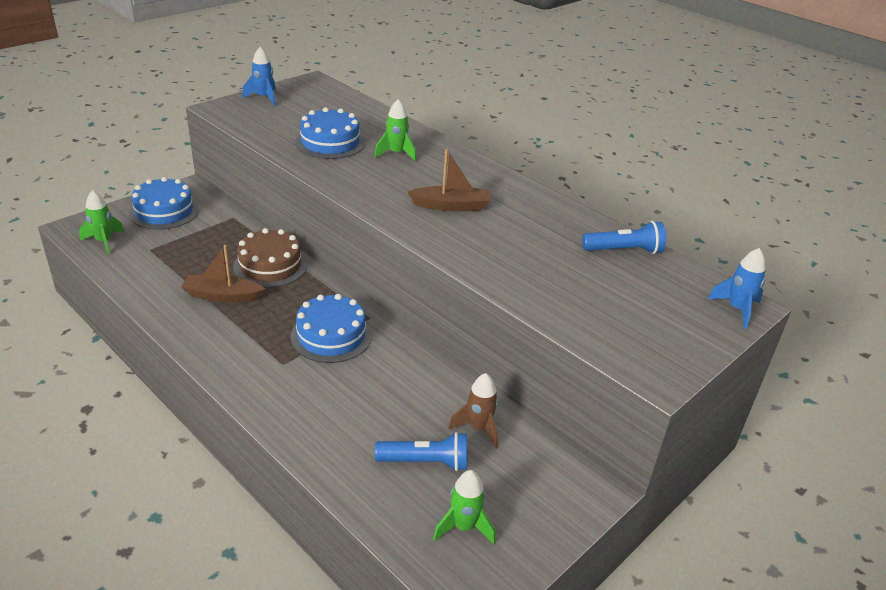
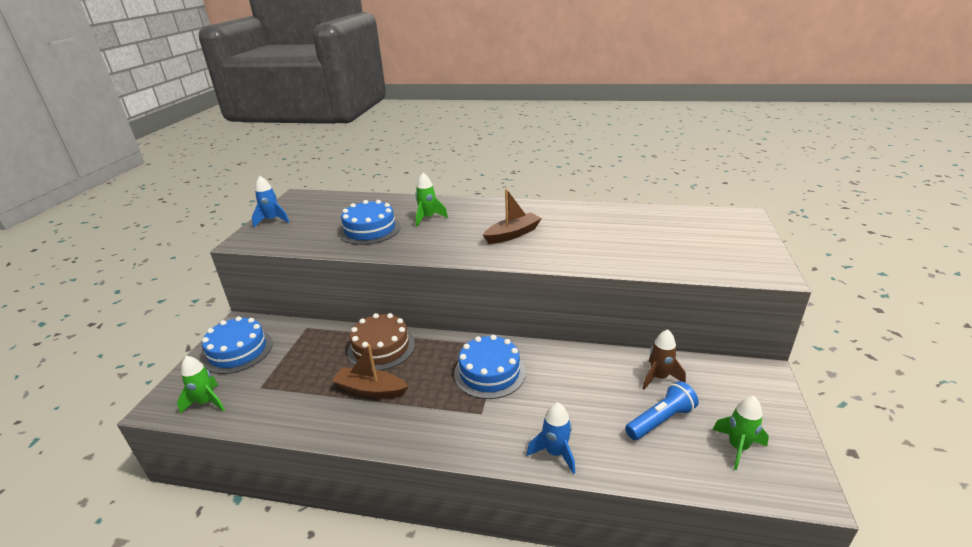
camera: 30 degrees left, 5 degrees down
(222, 296) = (370, 389): brown boat -> brown boat turned 45 degrees clockwise
(624, 250) = (645, 215): blue flashlight -> none
(737, 309) = (744, 219): blue rocket -> blue rocket (555, 453)

